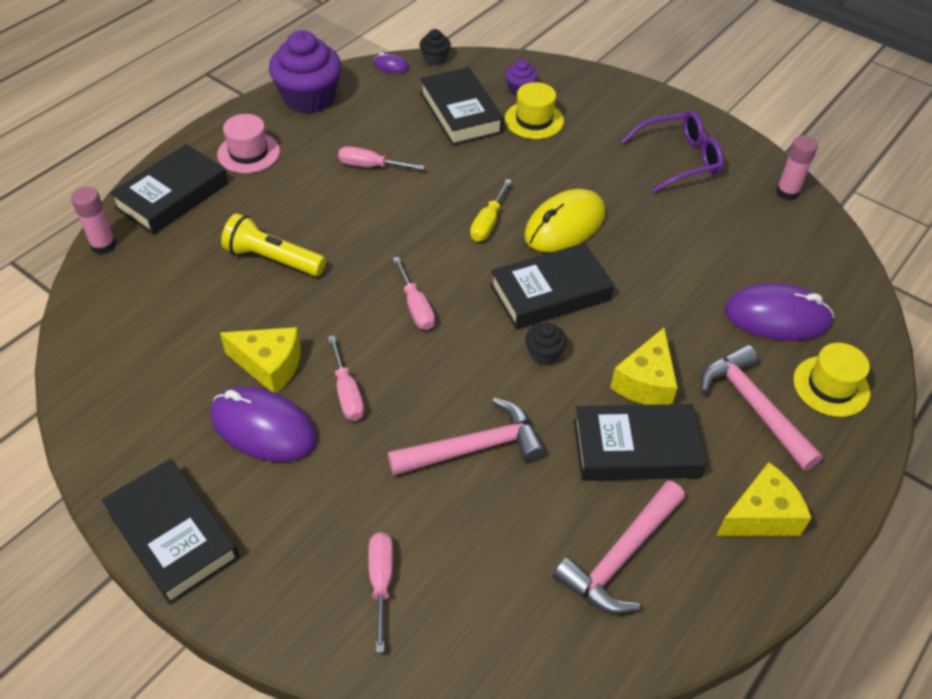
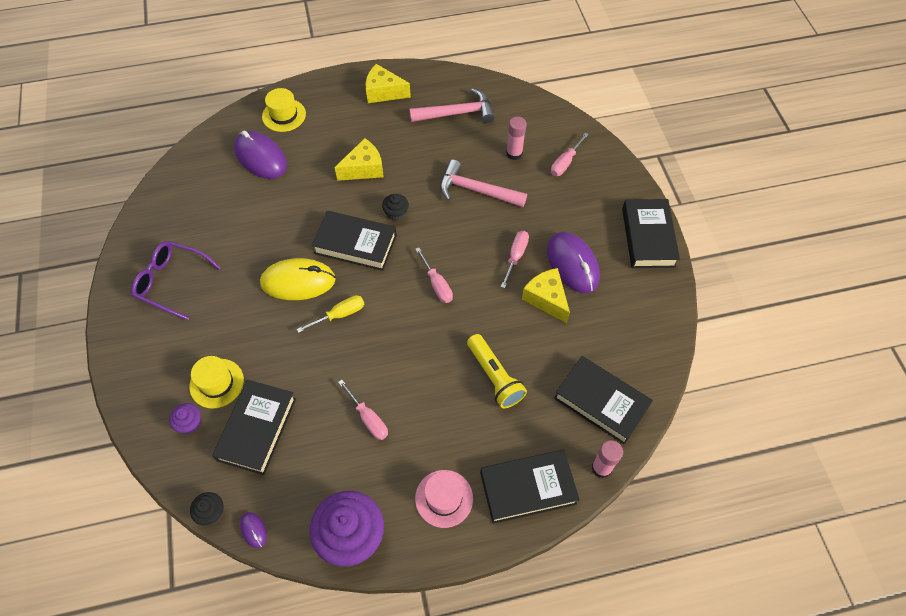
camera: 140 degrees left, 10 degrees up
(415, 306) = (436, 284): pink screwdriver -> pink screwdriver turned 135 degrees clockwise
(636, 448) = (403, 145): black book -> black book (601, 402)
(753, 406) = (329, 129): pink hammer -> none
(787, 192) = (148, 217): pink glue stick -> pink glue stick (514, 153)

